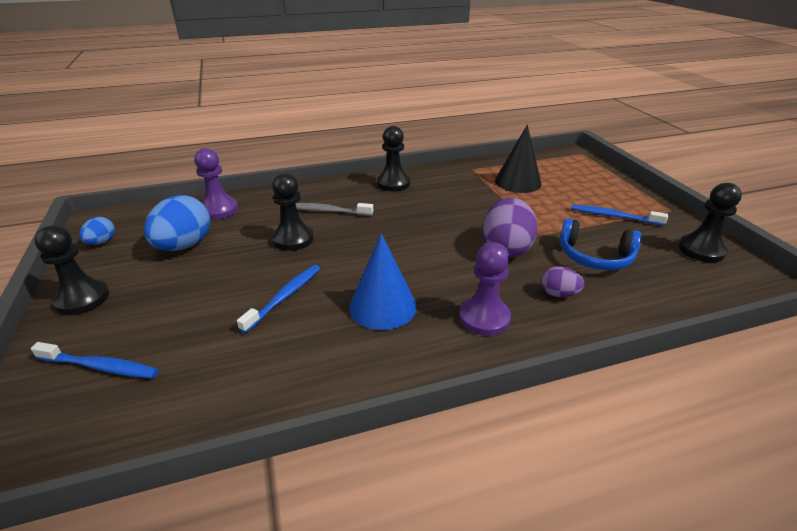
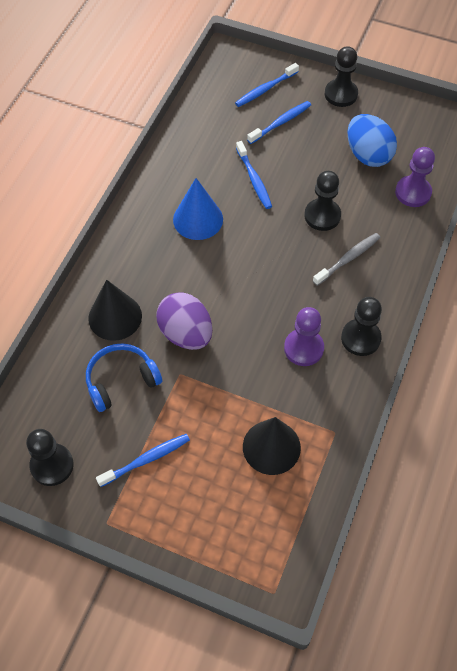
camera: 130 degrees right, 25 degrees up
(102, 242) = (413, 116): blue egg -> none
(168, 321) = (281, 122): none -> blue toothbrush
(484, 318) = (138, 259): purple pawn -> purple pawn (303, 348)
(558, 294) = (115, 317): purple egg -> black cone

